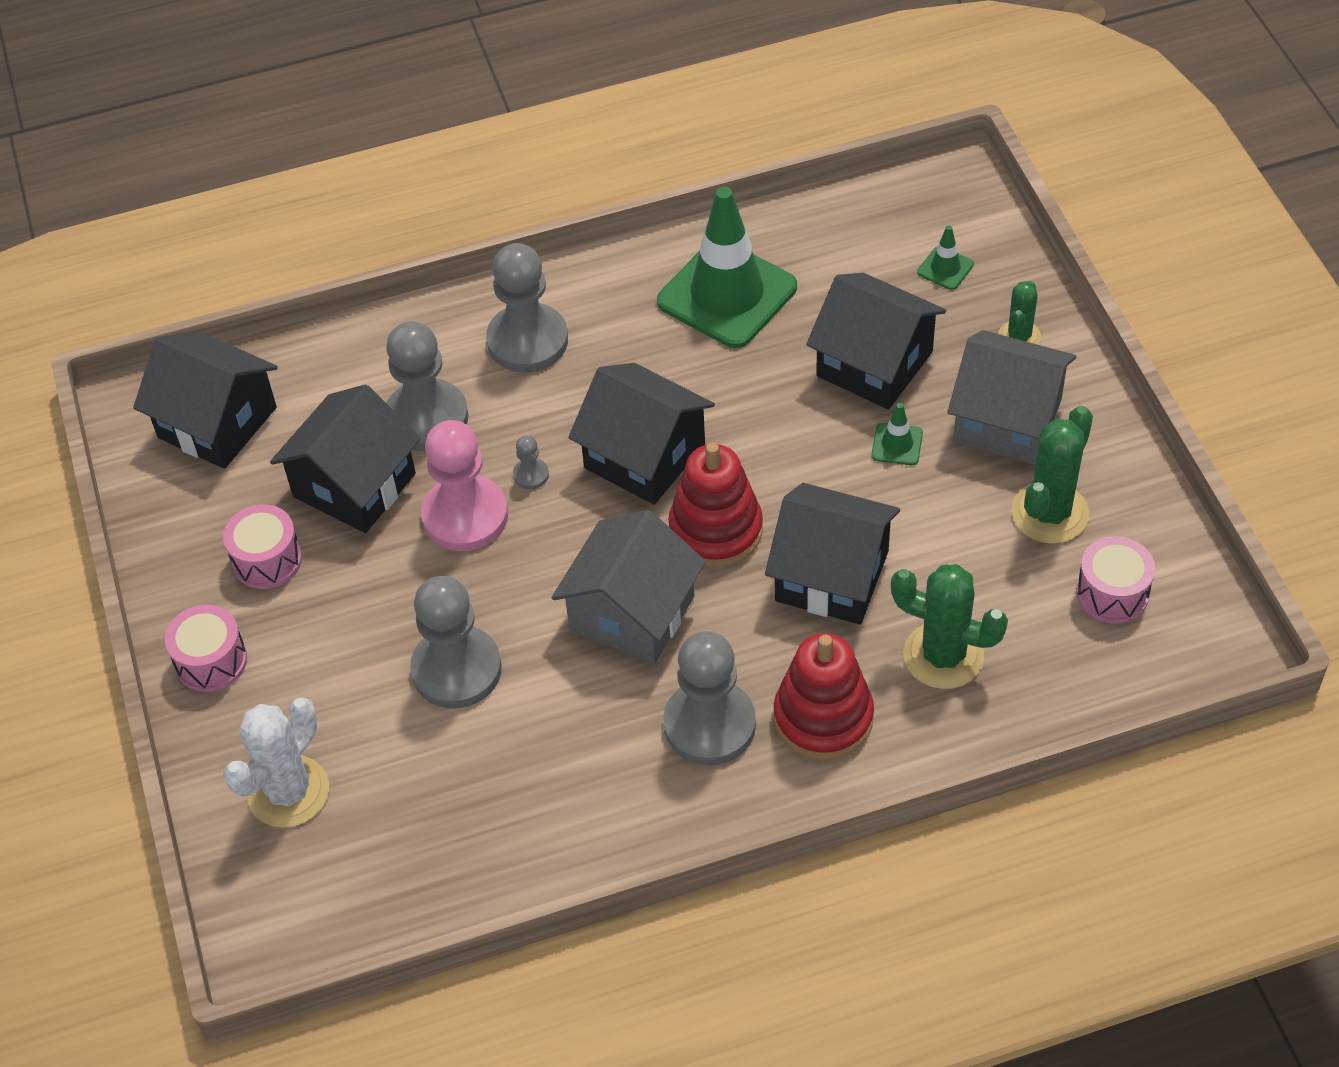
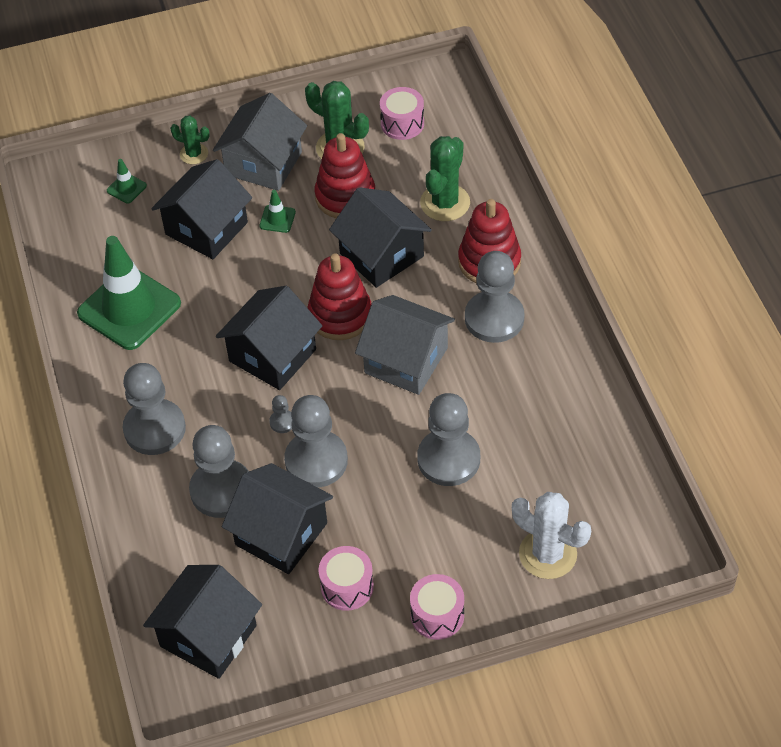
camera: 90 degrees left, 0 degrees up
(465, 516) = (316, 461): pink pawn -> grey pawn
(832, 576) = (381, 255): black house -> black house turned 60 degrees counterclockwise
(947, 525) = (345, 196): none -> red stacking toy

